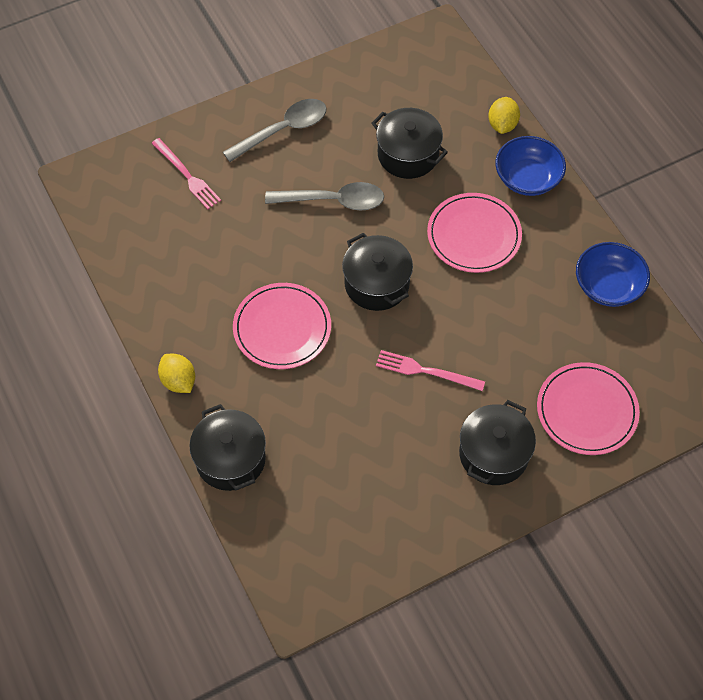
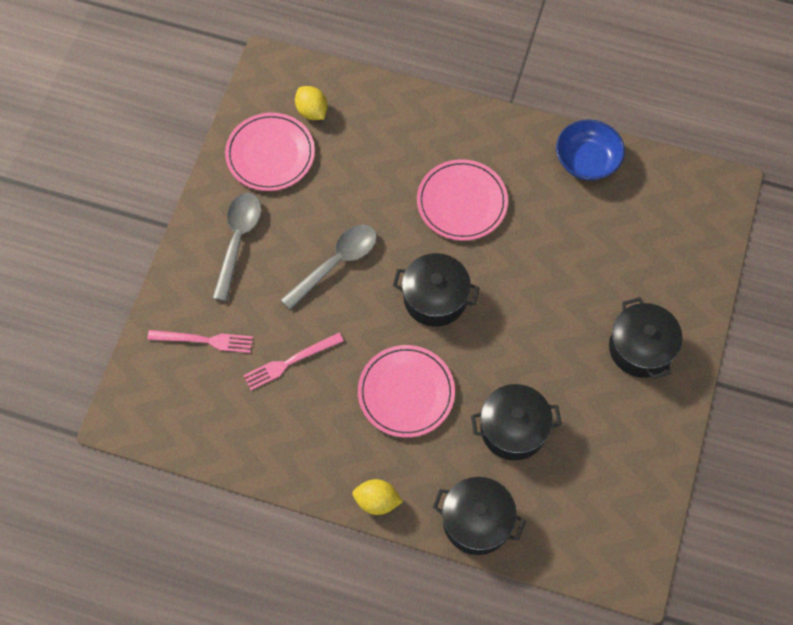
camera: 45 degrees left, 5 degrees up
(408, 155) = (351, 181): black pot -> black pot (513, 429)
(426, 371) = (536, 331): pink fork -> pink fork (290, 362)
(502, 125) = (392, 100): yellow lemon -> yellow lemon (312, 111)
(527, 178) = (452, 127): blue bowl -> none
(587, 411) = (665, 262): pink plate -> pink plate (270, 154)

